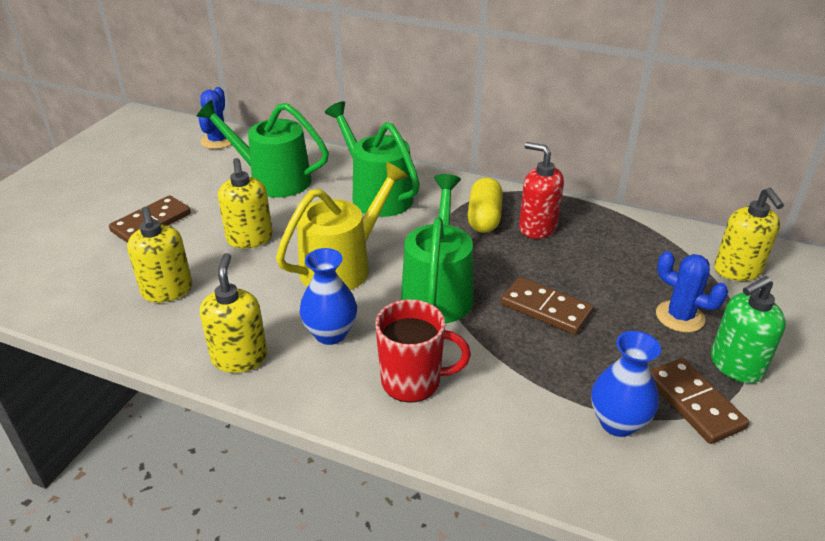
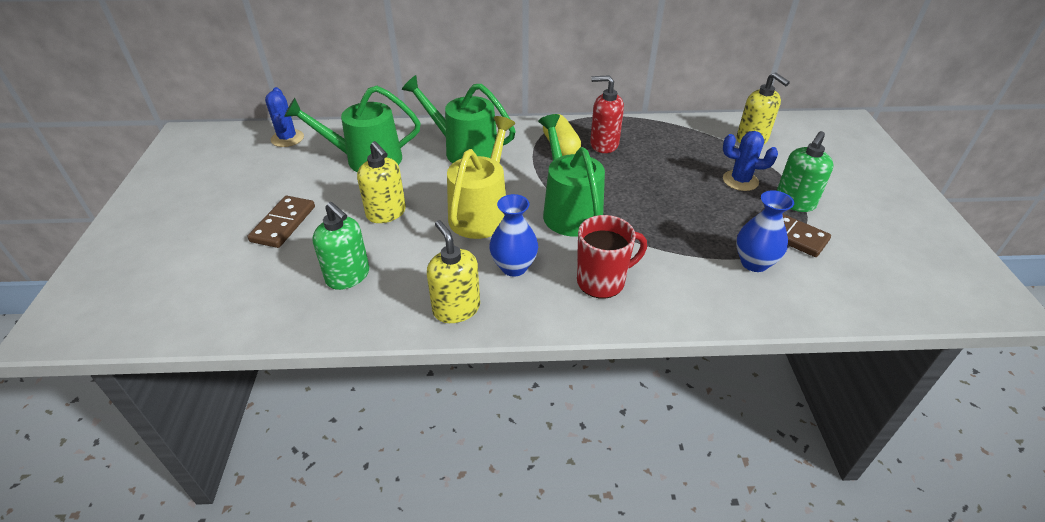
camera: 25 degrees left, 5 degrees up
(167, 291) = (348, 276): yellow soap dispenser -> green soap dispenser
(545, 309) = (653, 201): brown domino -> none

